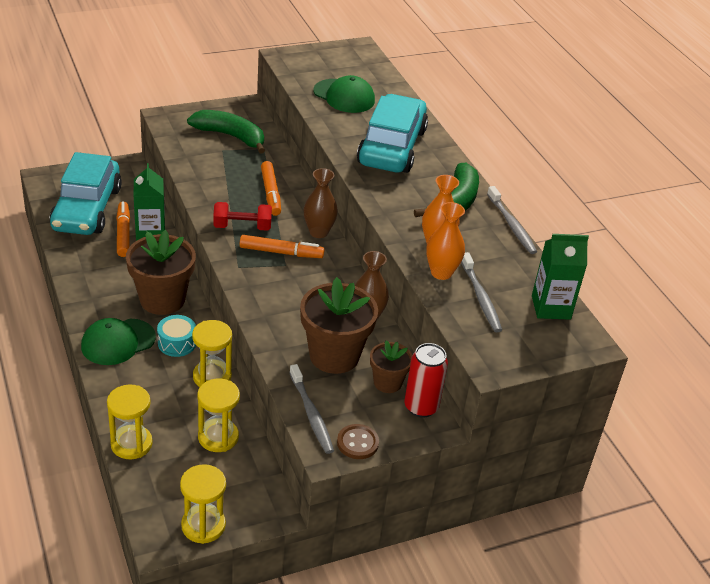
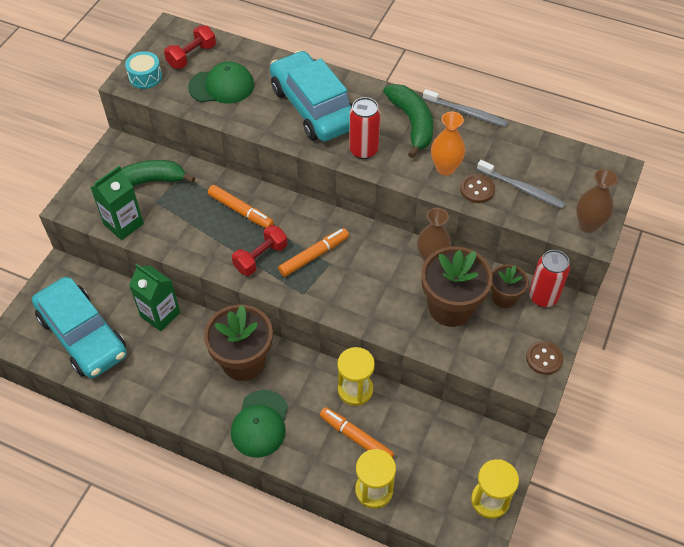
camera: 40 degrees left, 15 degrees up
(123, 233) = (140, 332): orange marker -> orange marker (356, 438)
(177, 343) = (299, 386): turquoise drum -> turquoise drum (145, 77)
(218, 437) = (417, 430): yellow hourglass -> none
(311, 414) = (495, 365): grey toothbrush -> none
(318, 232) = (315, 216): brown vase -> brown vase (588, 225)
(350, 69) = (192, 56): none -> red dumbbell
(389, 193) = (363, 150): none -> red can
(441, 273) = (477, 189): orange vase -> brown button
(551, 307) = (565, 160): green carton -> green carton (123, 224)

